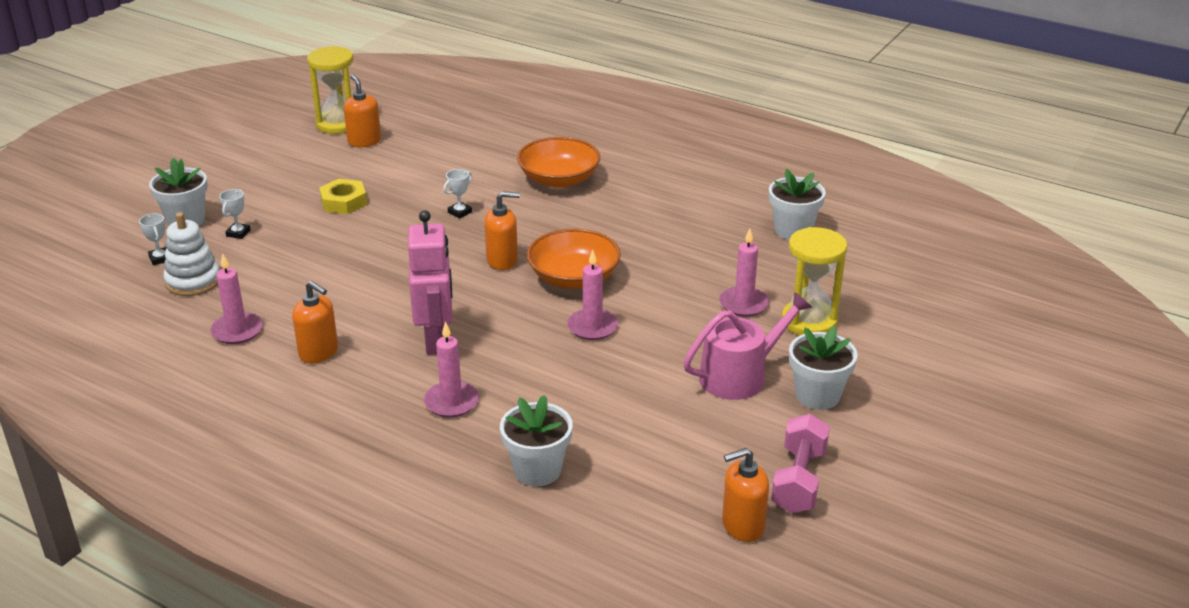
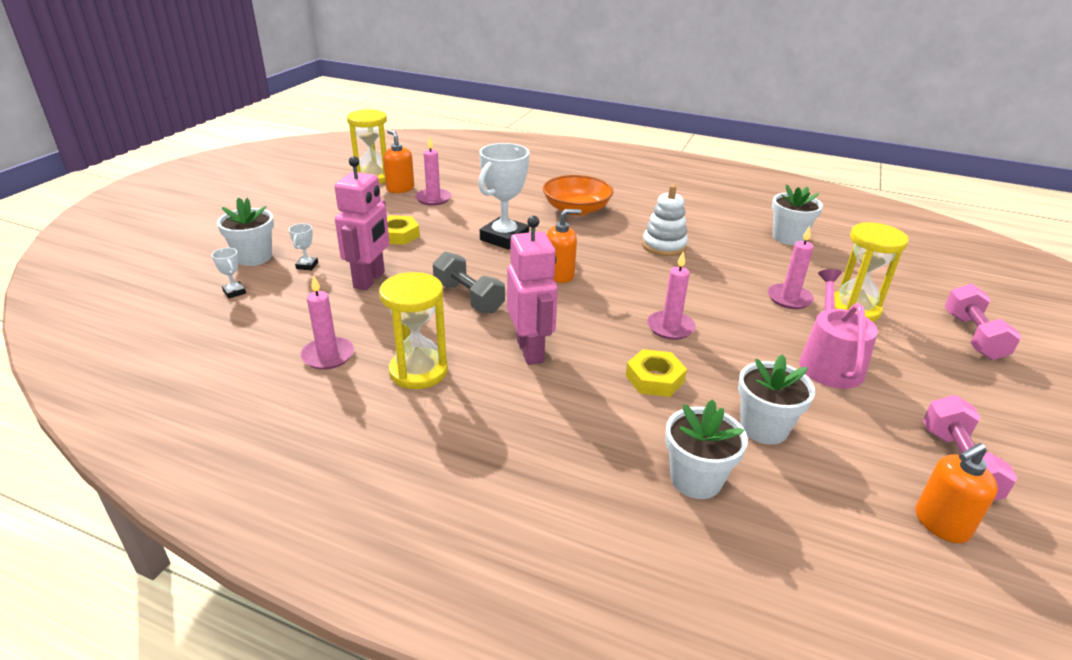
camera: 10 degrees left, 0 degrees up
(193, 281) = (272, 311): white stacking toy -> white stacking toy (664, 246)
(298, 254) = (370, 280): none -> pink robot
(319, 352) = (418, 371): orange soap dispenser -> yellow hourglass
(394, 280) = (468, 297): none -> grey dumbbell
(451, 402) = (572, 412): pink candle -> pink candle (433, 199)
(460, 212) = (504, 238): white trophy -> white trophy, size x2.34
(547, 378) = (654, 378): none -> yellow nut
(574, 278) = (630, 285): orange bowl -> none
(740, 376) = (829, 362): pink watering can -> pink watering can turned 45 degrees counterclockwise
(817, 395) = (910, 375): white flower pot -> white flower pot (764, 428)
(922, 360) = (973, 336): none -> pink dumbbell

